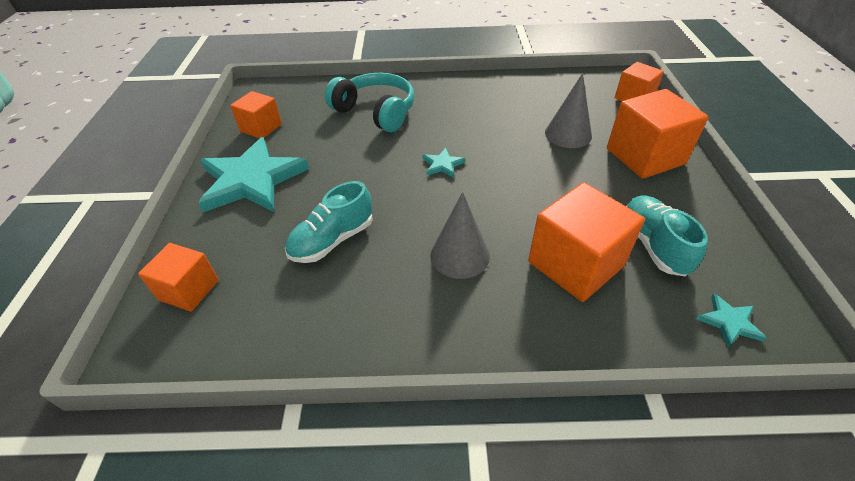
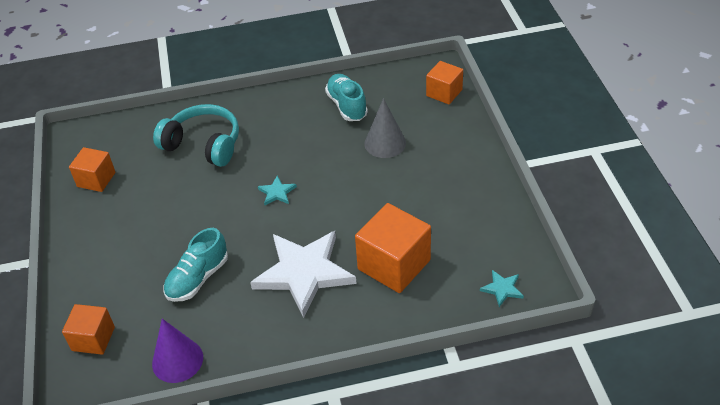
camera: 10 degrees left, 0 degrees up
(252, 180) = (108, 235): turquoise star -> none
(277, 338) = (177, 360): none -> purple cone
(460, 255) = (304, 273): grey cone -> white star
(645, 156) = (451, 156): orange cube -> none
(653, 245) = (453, 238): turquoise shoe -> turquoise shoe (347, 106)

